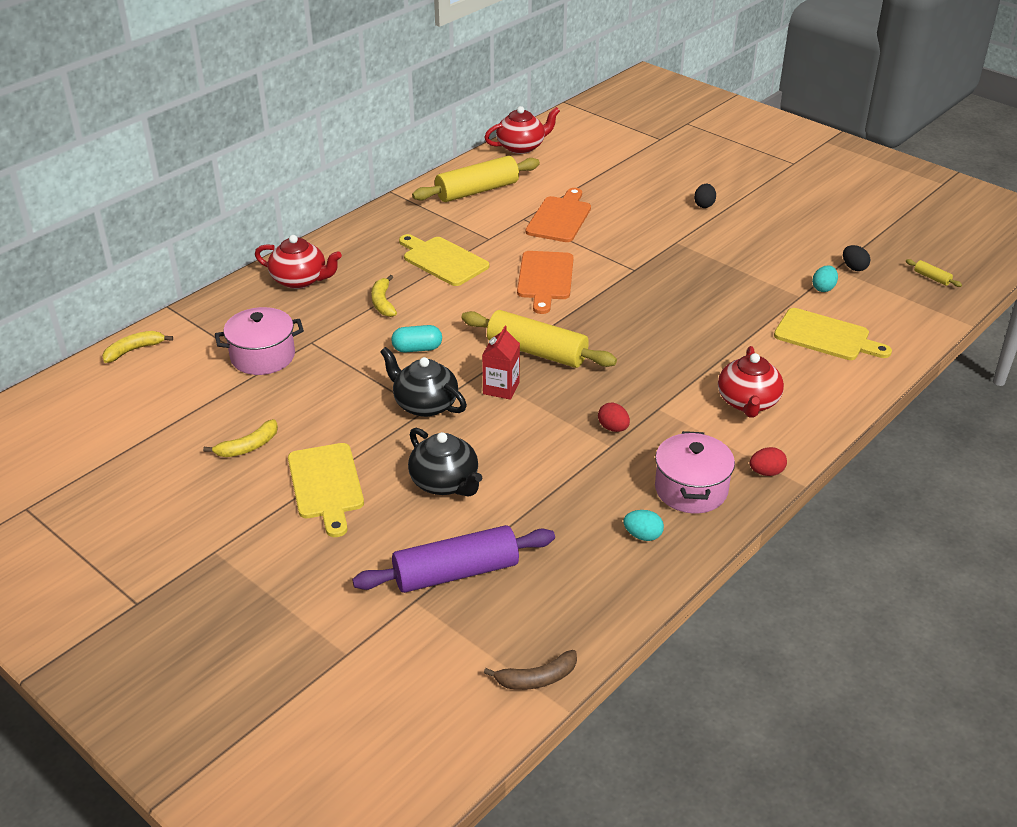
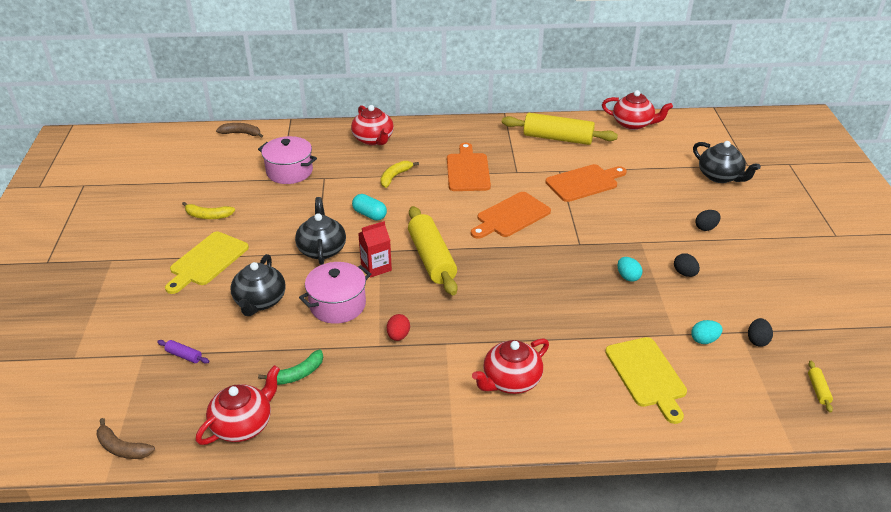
camera: 45 degrees right, 0 degrees up
(134, 350) = (241, 133): yellow banana -> brown banana
(443, 260) = (468, 170): yellow cutting board -> orange cutting board
(456, 572) = (184, 355): purple rolling pin -> purple rolling pin, size x0.40
(583, 513) = (297, 374): none -> green banana
(607, 581) = (243, 424): none -> red teapot
(642, 535) = (305, 414): turquoise egg -> turquoise egg (628, 277)
(654, 158) = (720, 176): none -> black teapot
(691, 489) = (380, 409): pink pot -> pink pot (337, 305)
(741, 248) = (684, 273): none -> black egg
(766, 472) = (444, 436): red egg -> none

